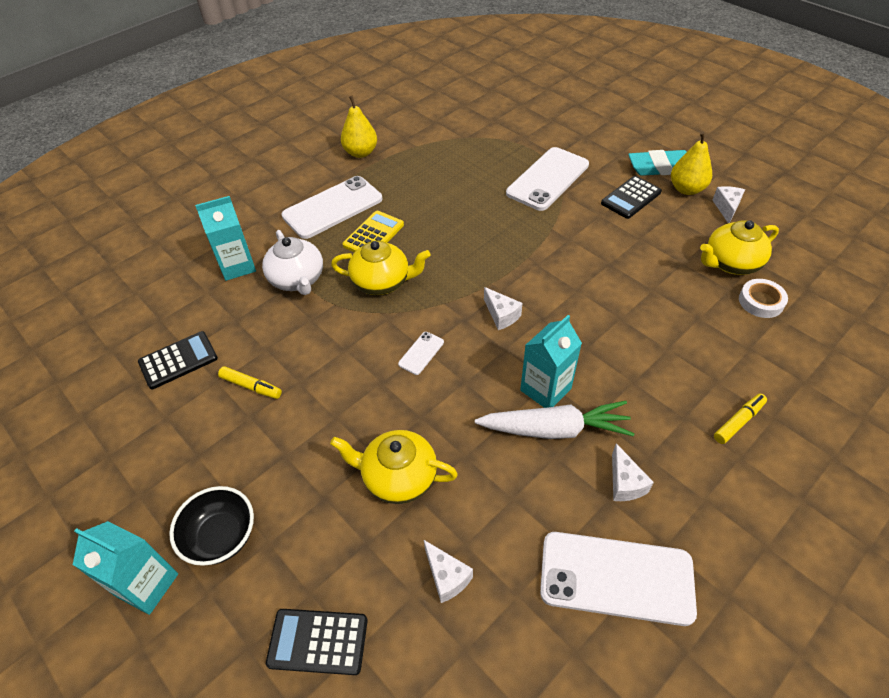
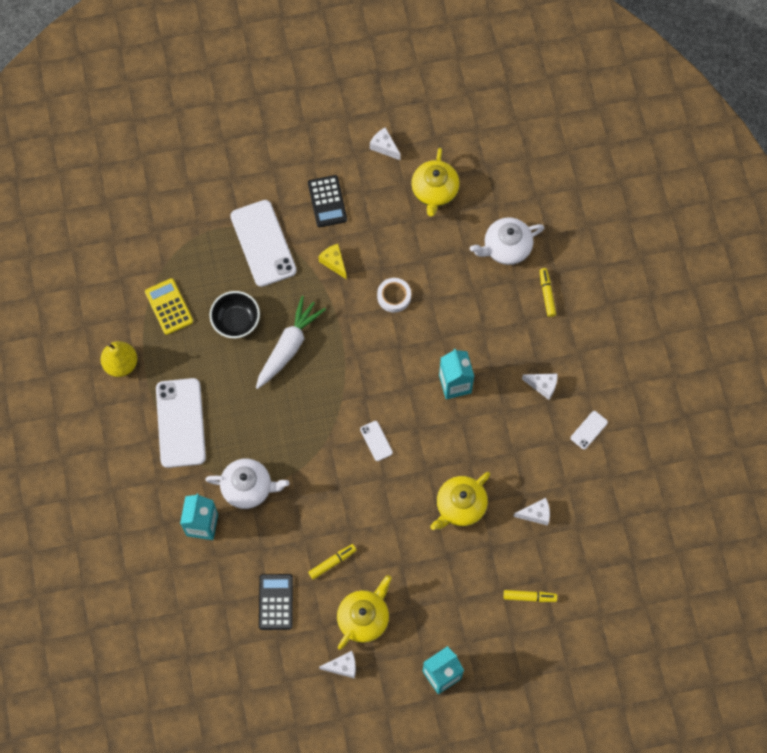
camera: 60 degrees left, 20 degrees up
(221, 536) = (436, 623): black bowl -> black bowl (236, 321)
(318, 641) = (529, 597): black calculator -> yellow marker
(373, 235) = (236, 409): yellow calculator -> yellow calculator (169, 307)
(382, 282) = (292, 430): yellow teapot -> yellow teapot (364, 618)
(501, 315) = (378, 370): white cheese -> white cheese (343, 666)
(554, 429) = (485, 398): white carrot -> white carrot (288, 346)
(579, 229) = (334, 262): none -> yellow cheese
(616, 578) = (589, 430): white phone -> white phone, size x0.44
(661, 167) = (310, 153): turquoise eraser -> none
(686, 189) = (346, 156): yellow pear -> none
(745, 352) = (506, 248): none -> white teapot
(761, 301) = (477, 203): white tape -> white tape (394, 296)

